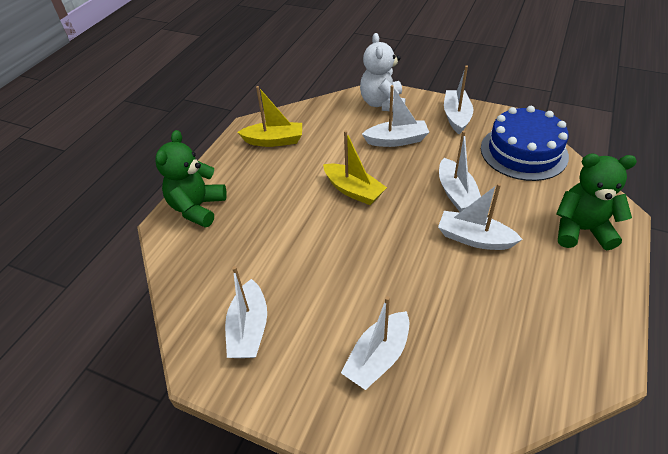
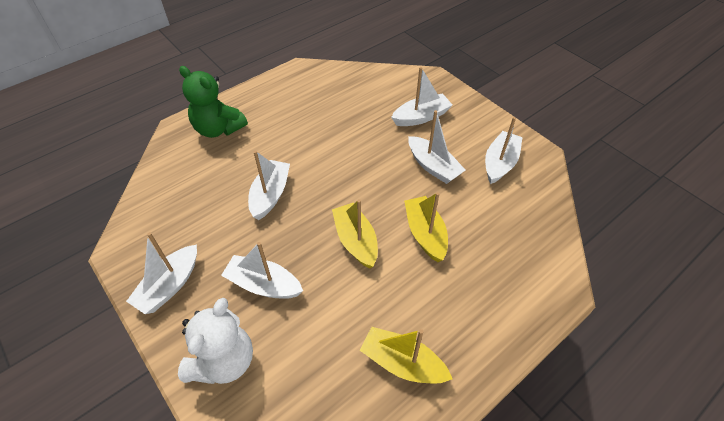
camera: 155 degrees left, 5 degrees up
(197, 208) = (524, 295): green teddy bear -> none
(298, 219) = (425, 234): none -> yellow boat
(474, 238) = (296, 155): white boat -> white boat (433, 166)
(523, 152) = (167, 207): blue cake -> none

